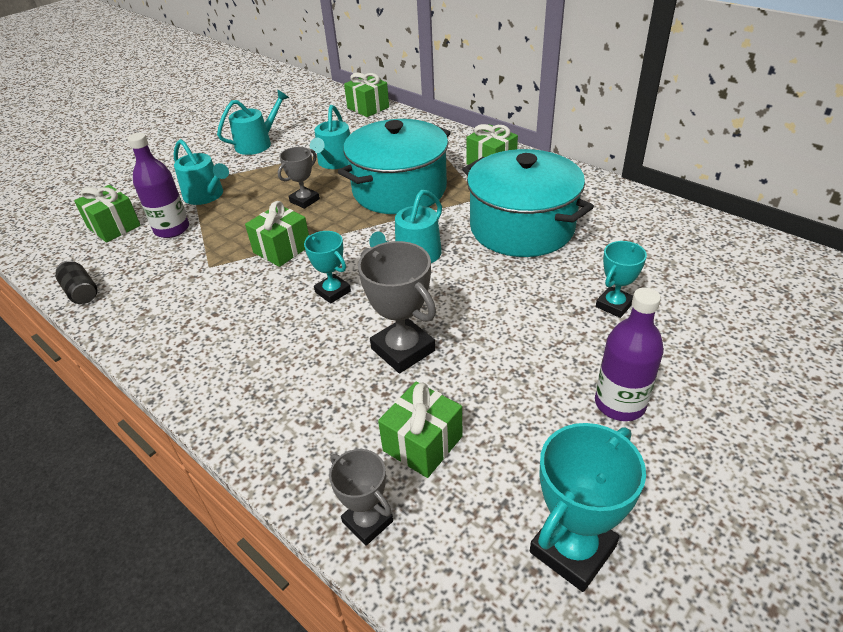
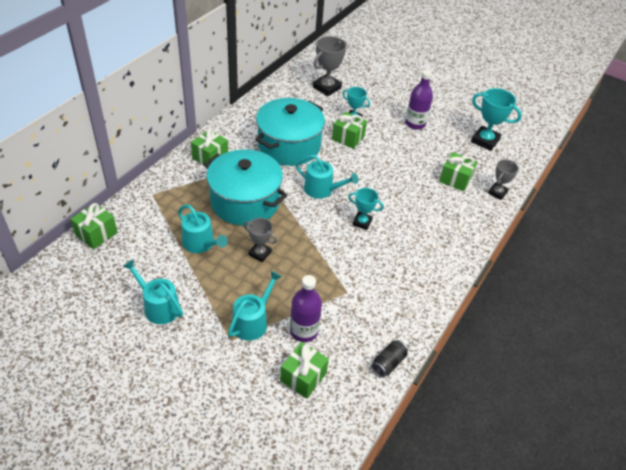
camera: 105 degrees left, 5 degrees up
(282, 249) = (322, 255): green gift -> green gift (348, 138)
(333, 292) = (362, 222): turquoise trophy -> turquoise trophy turned 75 degrees clockwise
(335, 162) = (201, 243): turquoise watering can -> turquoise watering can turned 45 degrees clockwise
(403, 350) = (401, 189): grey trophy -> grey trophy (327, 88)

